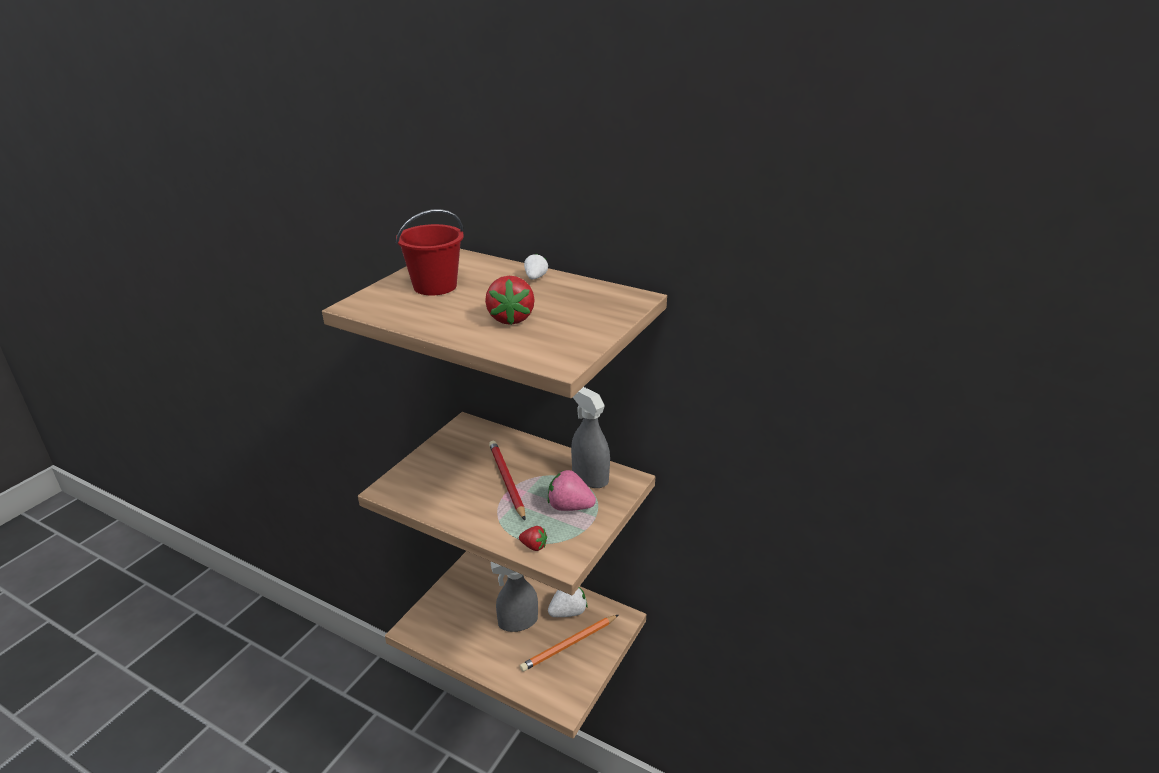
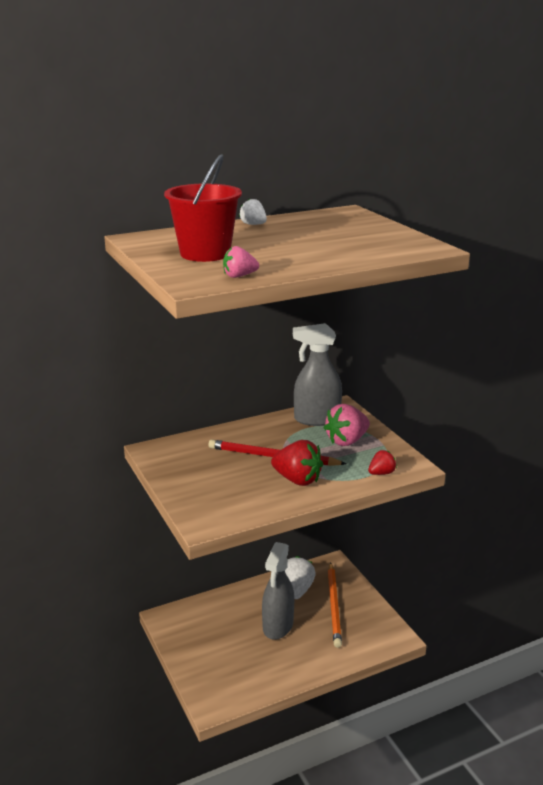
camera: 55 degrees left, 5 degrees down
(391, 313) = (239, 276): none -> pink strawberry
(511, 318) = (326, 245): red strawberry -> red strawberry (297, 480)

